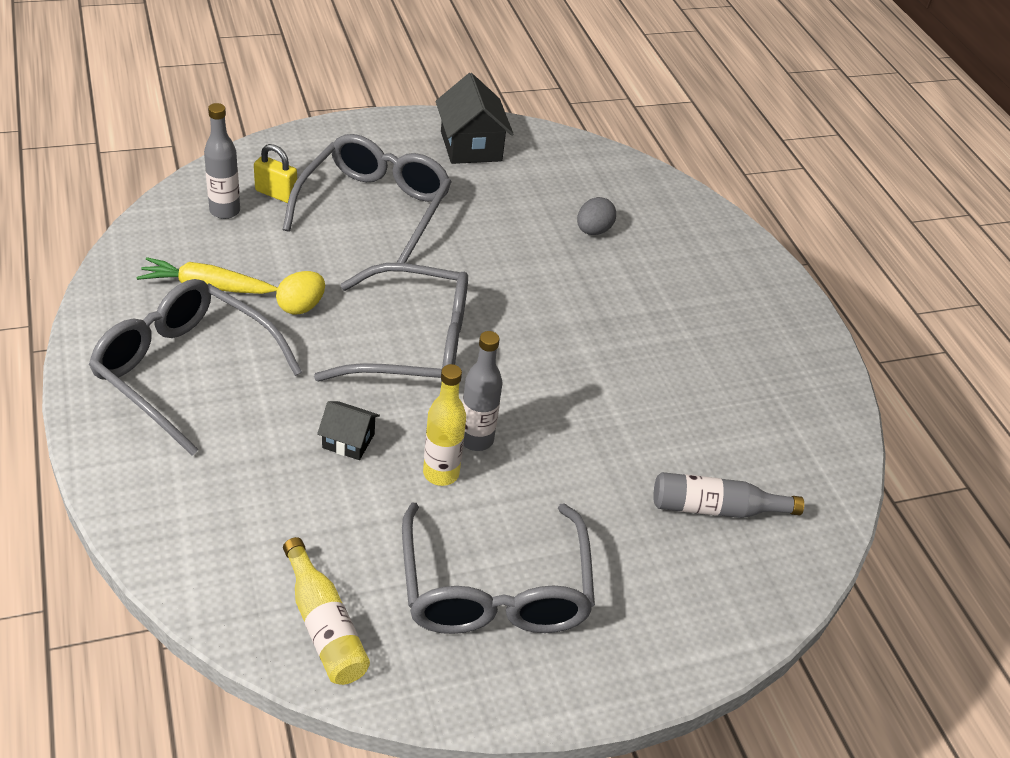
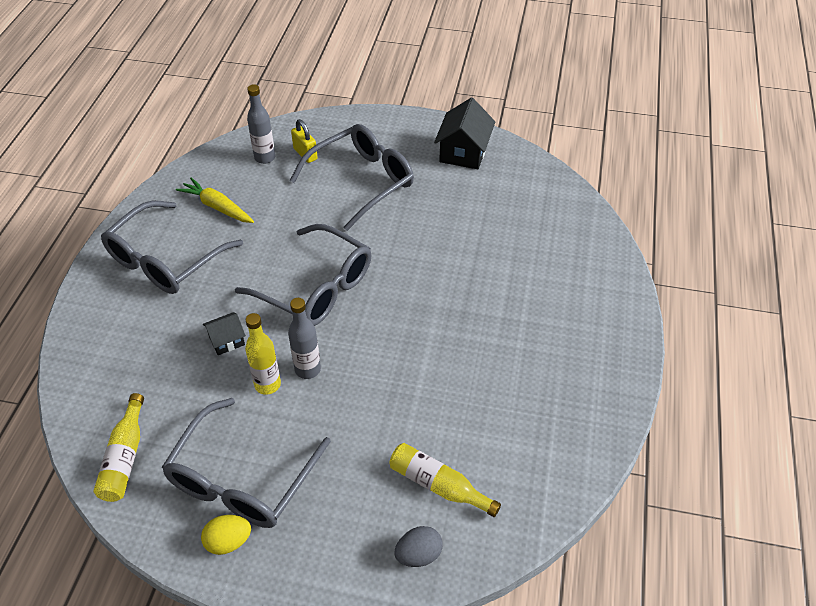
camera: 35 degrees right, 5 degrees up
(185, 371) = (165, 259): grey glasses -> grey glasses turned 120 degrees counterclockwise
(301, 307) = (264, 238): yellow egg -> yellow egg (228, 541)
(348, 441) = (227, 340): black house -> black house turned 75 degrees counterclockwise
(593, 231) = (507, 241): grey egg -> grey egg (418, 555)
(715, 508) = (438, 485): grey bottle -> yellow bottle

